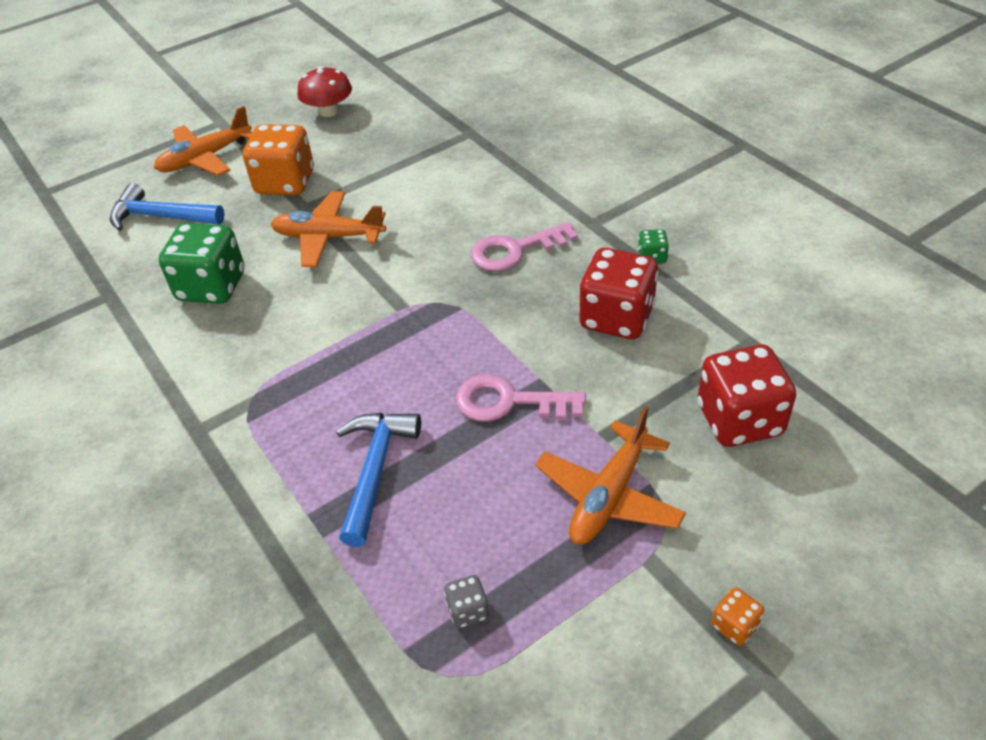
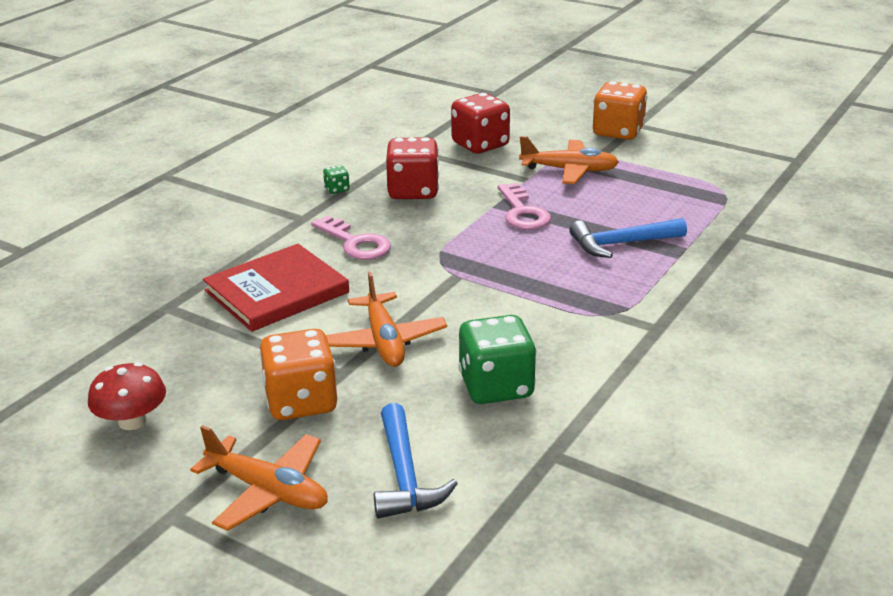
camera: 115 degrees left, 15 degrees down
(454, 189) = (276, 292): none -> red book
(468, 610) = (682, 193): grey dice -> none
(734, 625) = (618, 132): orange dice -> orange dice, size x2.28

